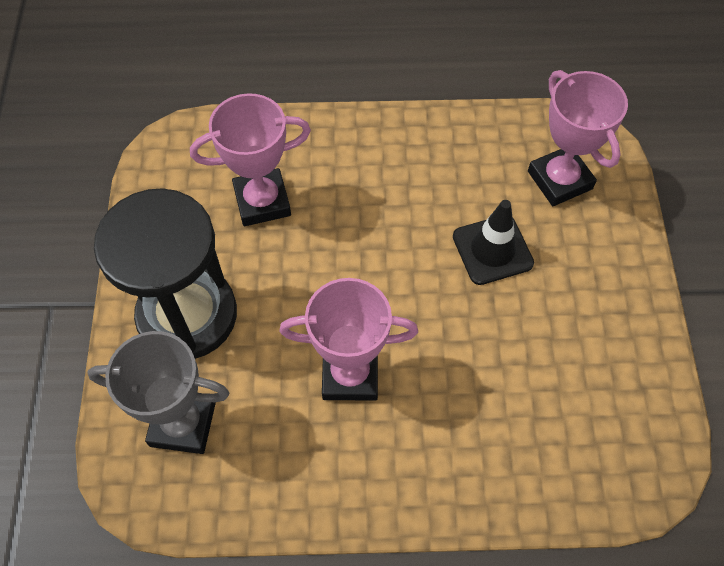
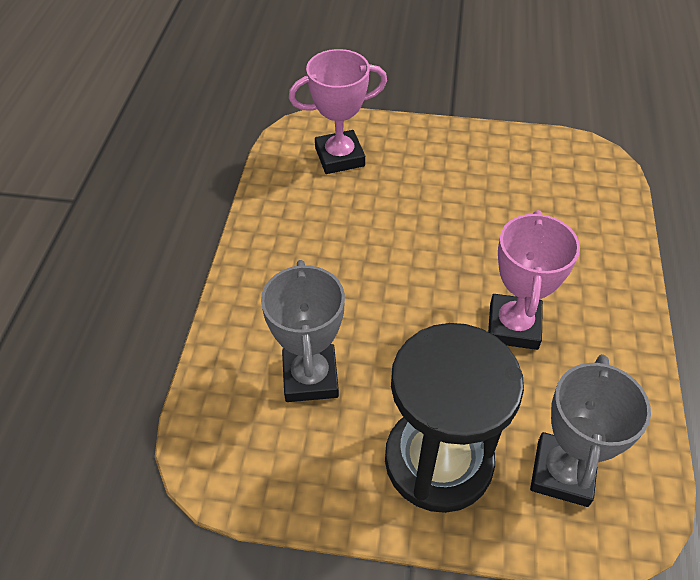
camera: 80 degrees left, 10 degrees down
(262, 202) = (310, 377): pink trophy -> grey trophy
(492, 250) = (400, 210): black traffic cone -> none

